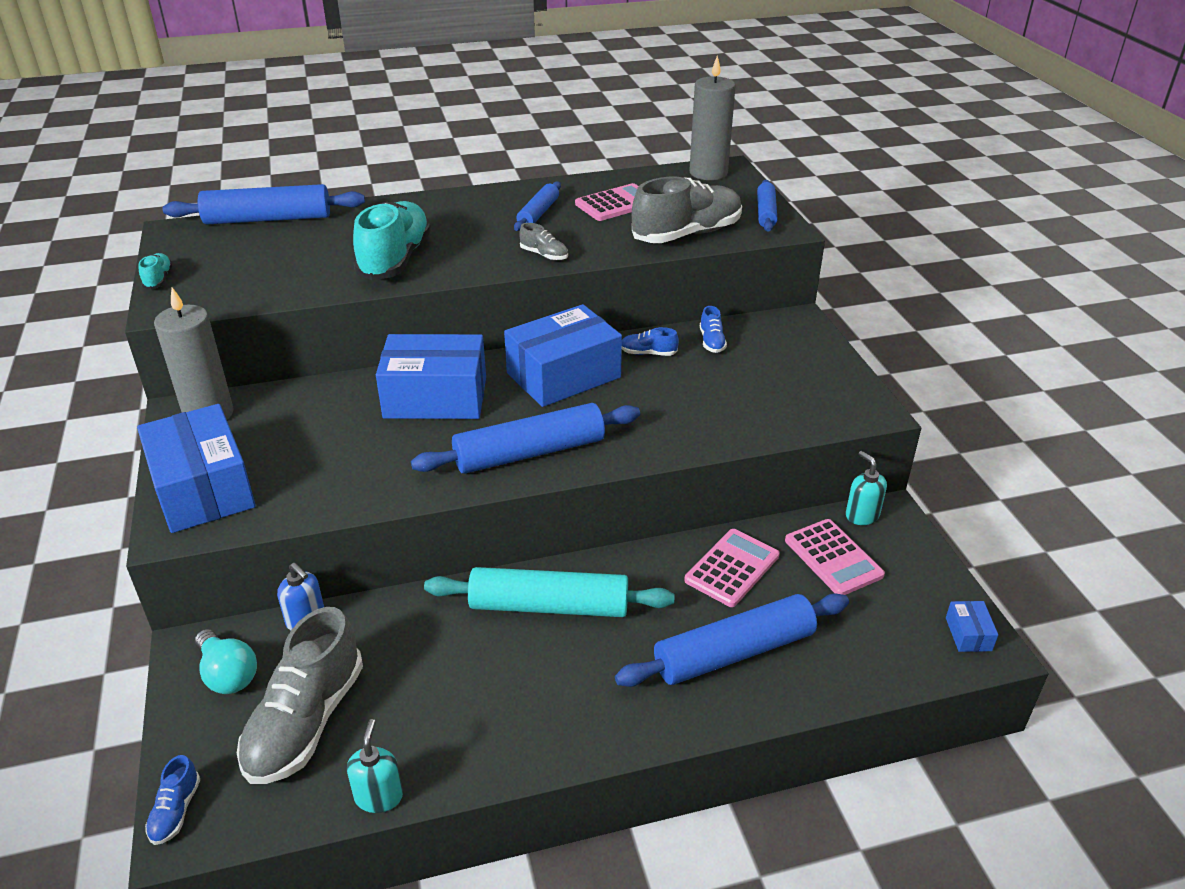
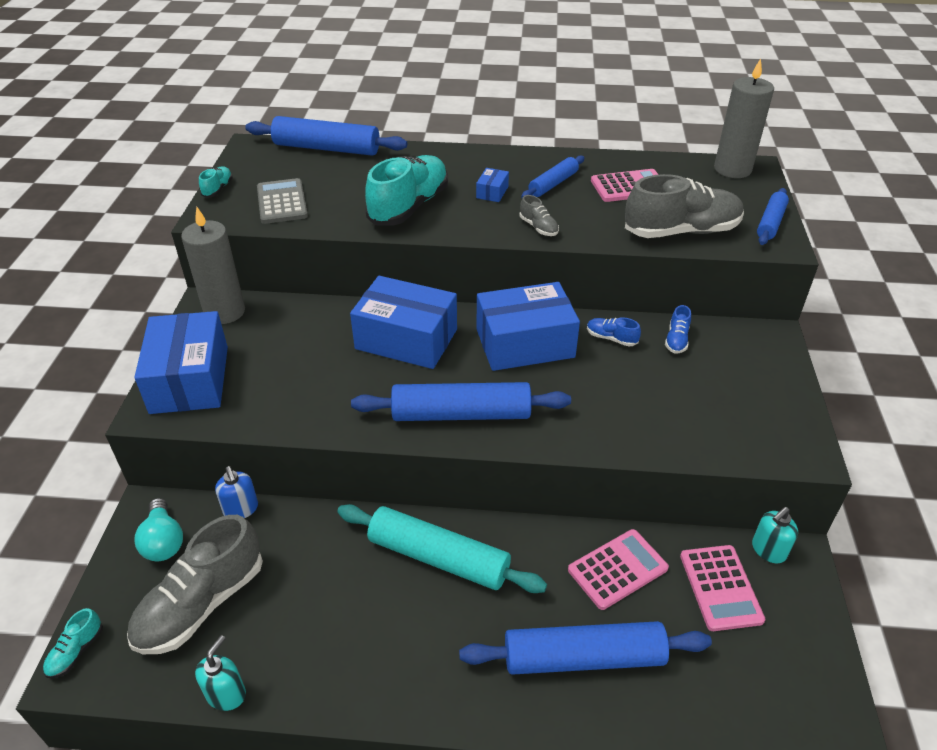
camera: 20 degrees right, 5 degrees up
(176, 811) = (76, 651): blue shoe -> turquoise shoe
(245, 279) = (282, 202): none -> grey calculator
(862, 515) = (768, 550): turquoise soap dispenser -> turquoise soap dispenser turned 120 degrees counterclockwise
(968, 634) = (827, 715): blue box -> blue box (492, 192)

